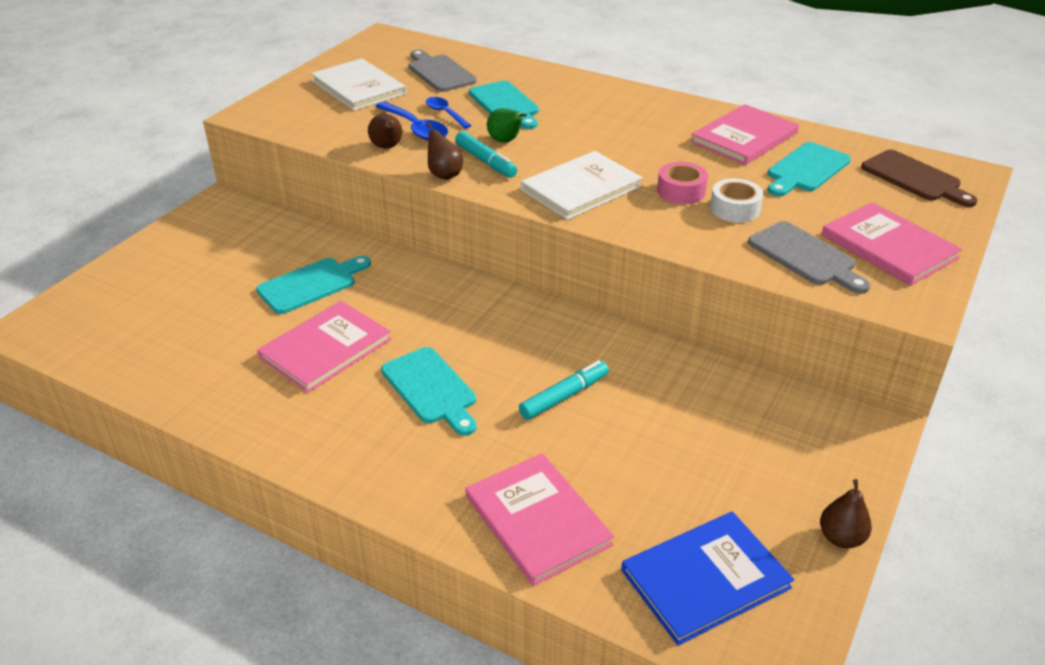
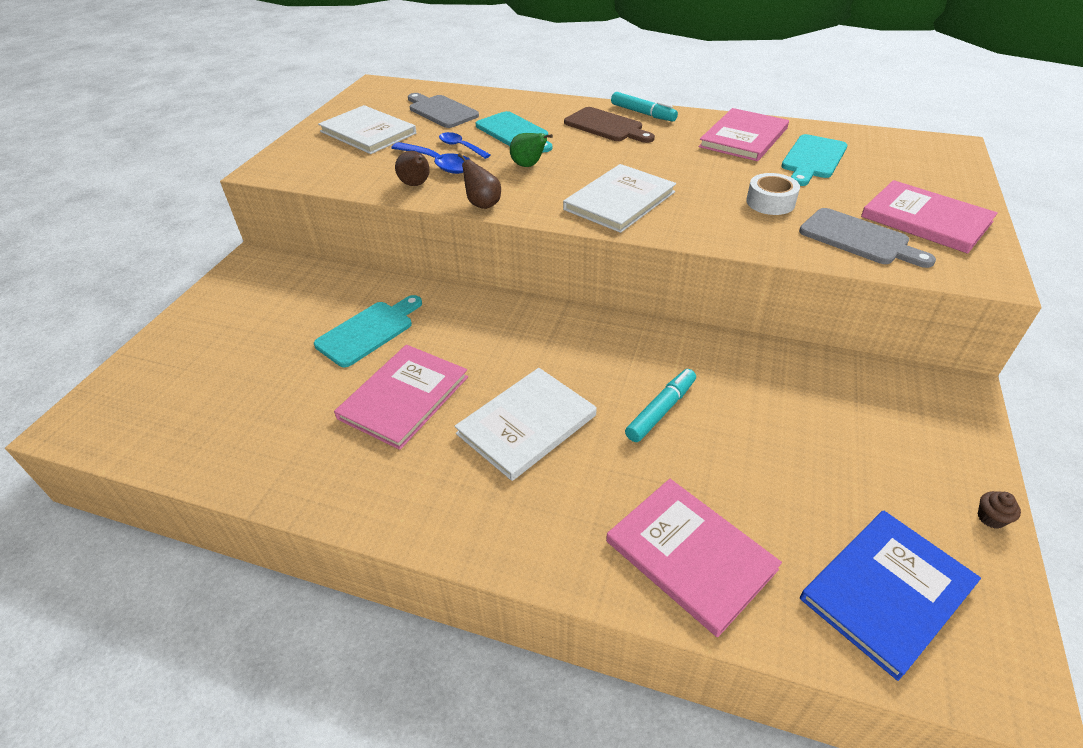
camera: 10 degrees left, 5 degrees up
(431, 389) = (526, 424): turquoise cutting board -> white book
(485, 161) = (517, 187): turquoise marker -> turquoise marker (643, 113)
(681, 191) = (713, 192): pink tape -> none
(841, 538) = (991, 518): brown pear -> brown cupcake
(914, 178) = (909, 155): brown cutting board -> brown cutting board (606, 126)

